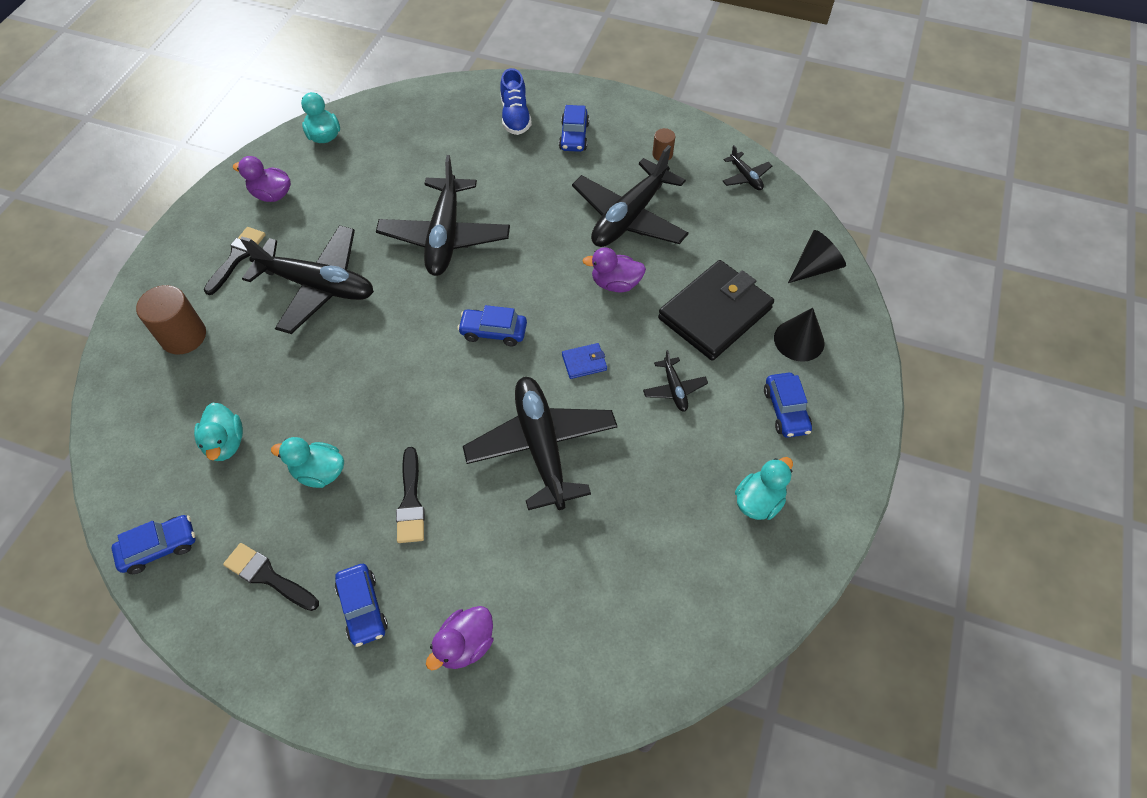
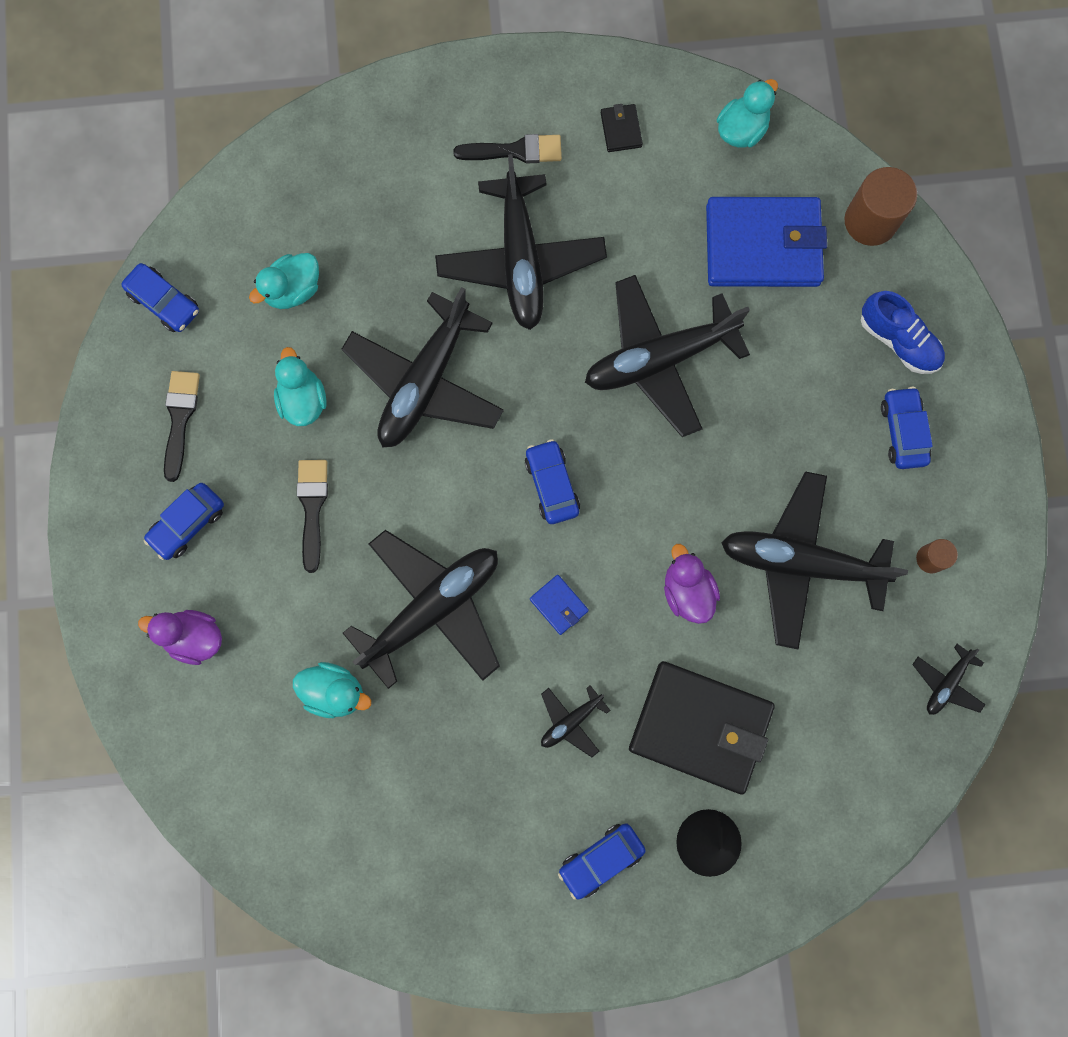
camera: 65 degrees right, 20 degrees up
(183, 336) = (392, 165): brown cylinder -> brown cylinder (870, 221)
(272, 195) = (621, 130): purple duck -> black wallet
(364, 381) = (425, 382): none -> black plane
(407, 155) = (762, 246): none -> blue wallet
(411, 501) = (312, 508): black brush -> black brush turned 120 degrees clockwise
(515, 117) = (898, 341): blue shoe -> blue shoe turned 105 degrees counterclockwise
(574, 136) = (902, 431): blue car -> blue car turned 105 degrees clockwise
(758, 501) = (471, 868): turquoise duck -> turquoise duck (334, 692)
(815, 267) = (833, 826): black cone -> none

